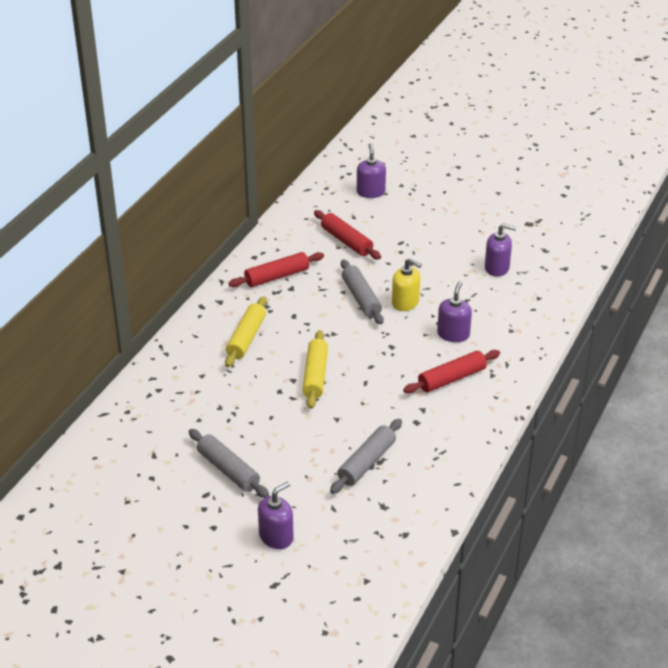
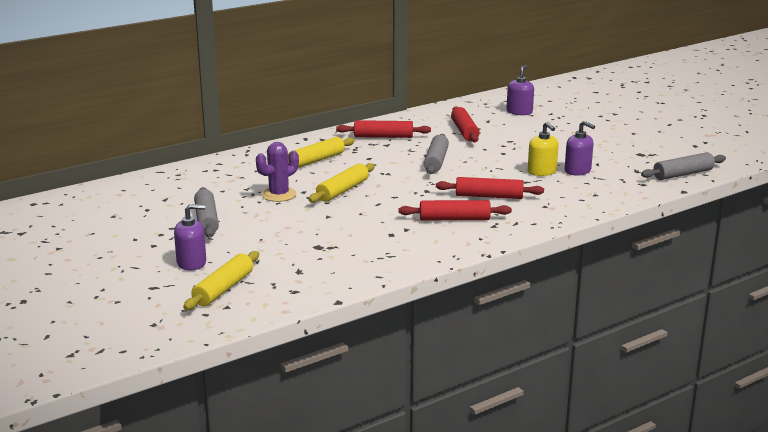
camera: 30 degrees right, 15 degrees down
(261, 405) = (279, 195): none -> purple cactus
(341, 559) = (223, 289): none -> yellow rolling pin
(366, 462) = (318, 244): grey rolling pin -> grey rolling pin (683, 174)
(405, 302) = (470, 171): yellow soap dispenser -> yellow soap dispenser (542, 172)
(453, 334) = (489, 196): purple soap dispenser -> red rolling pin

